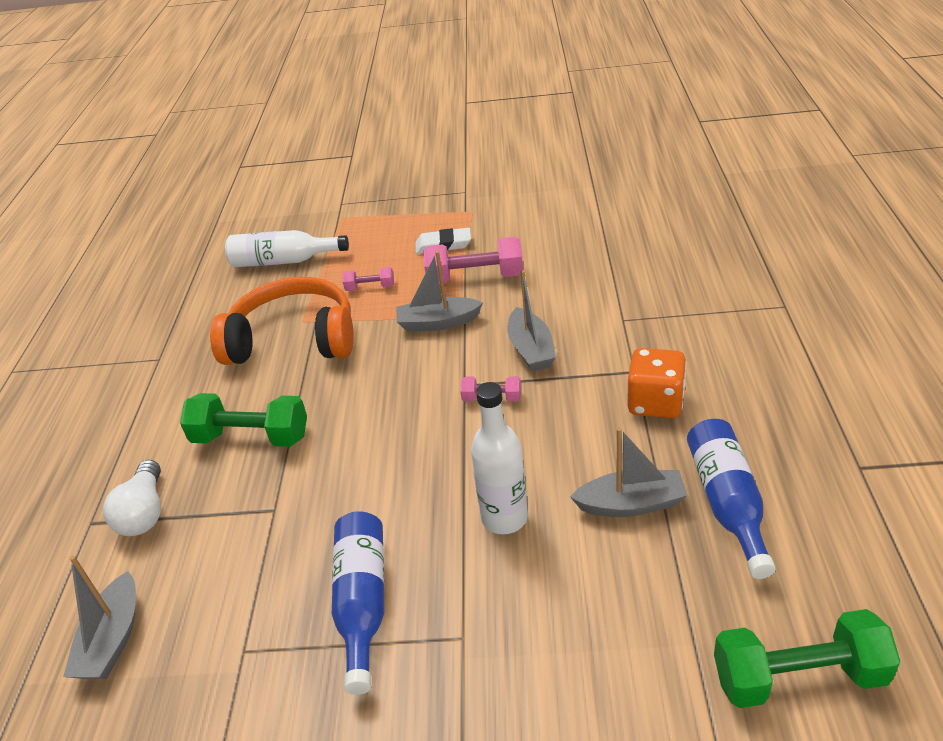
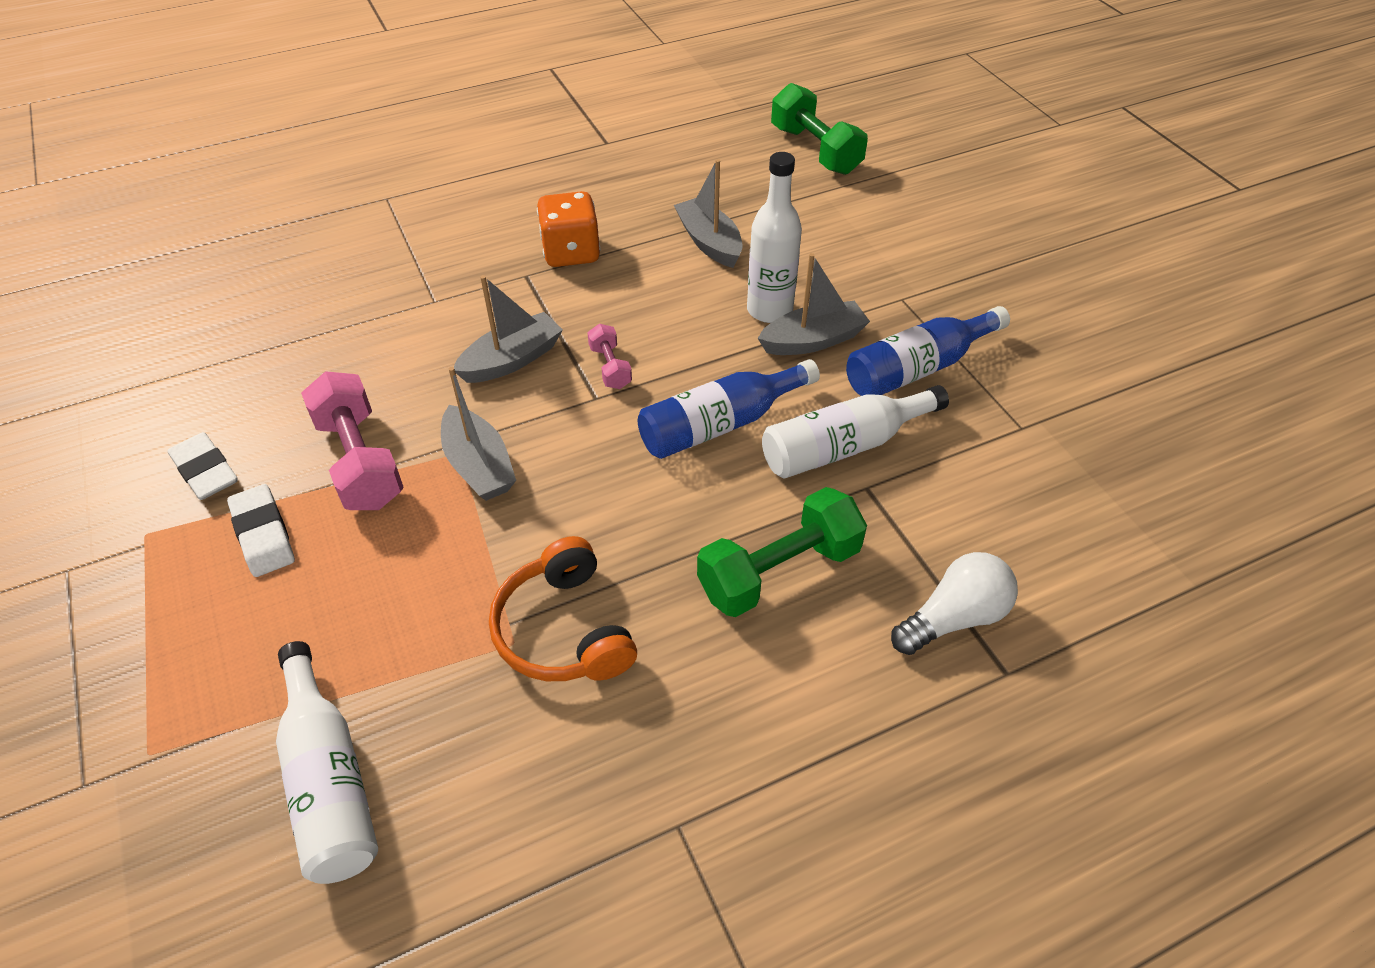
camera: 120 degrees left, 10 degrees up
(112, 640) = (1098, 538): grey boat -> grey boat (813, 340)
(251, 437) = (779, 571): green dumbbell -> green dumbbell turned 75 degrees clockwise
(293, 339) = (563, 630): orange headphones -> orange headphones, size x0.66
(319, 510) = (843, 446): none -> white bottle
(370, 287) = (402, 586): pink dumbbell -> none
(506, 227) = (205, 471): none -> white eraser
(727, 502) = (679, 196): blue bottle -> blue bottle (720, 424)

